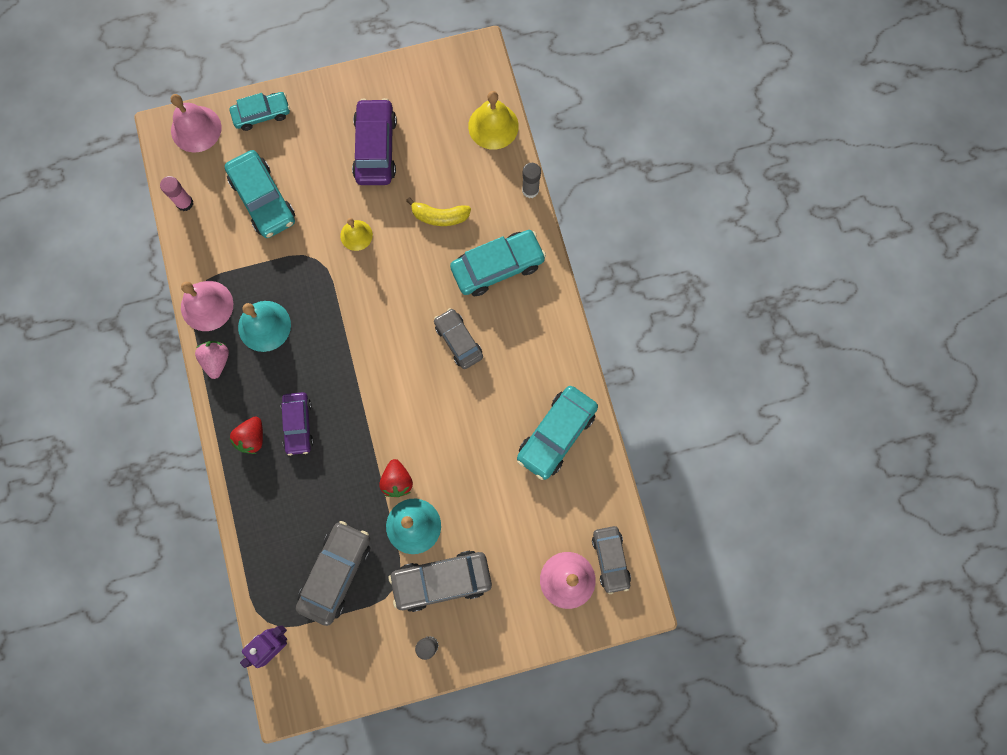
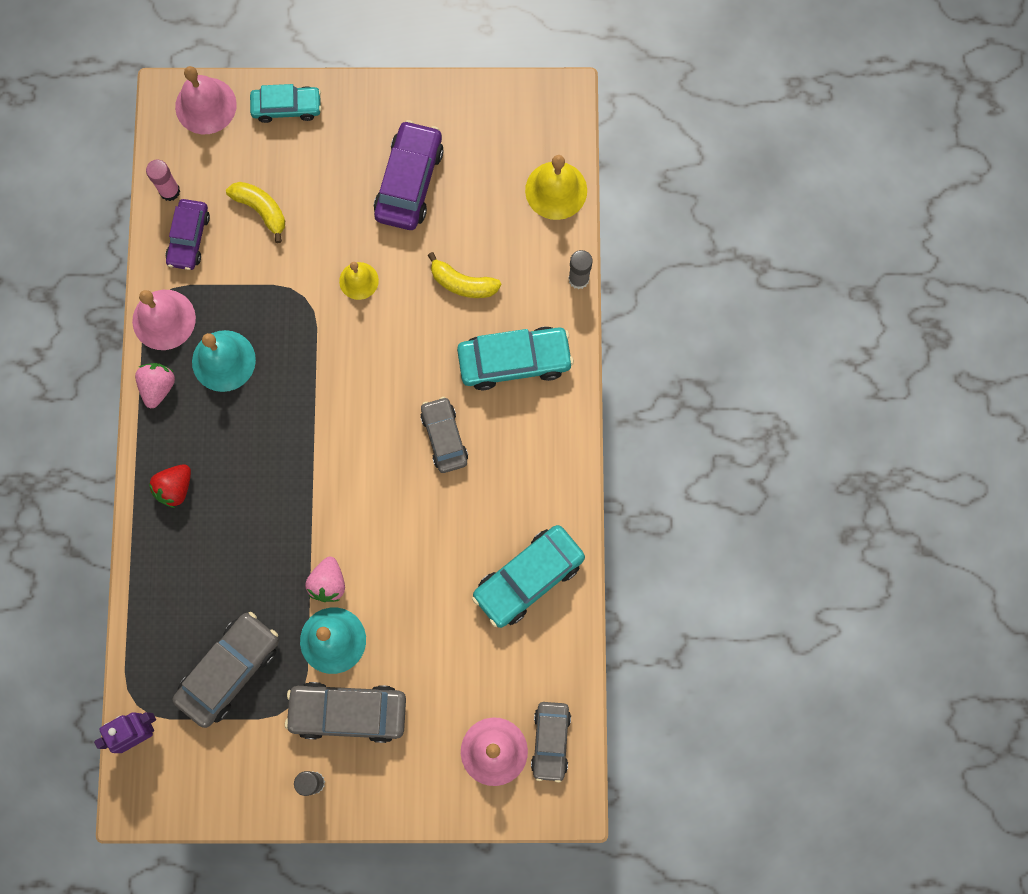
camera: 15 degrees right, 0 degrees up
(263, 199) = (261, 210): turquoise car -> yellow banana
(298, 425) = (232, 487): purple car -> purple car (189, 238)
(397, 481) = (328, 583): red strawberry -> pink strawberry

